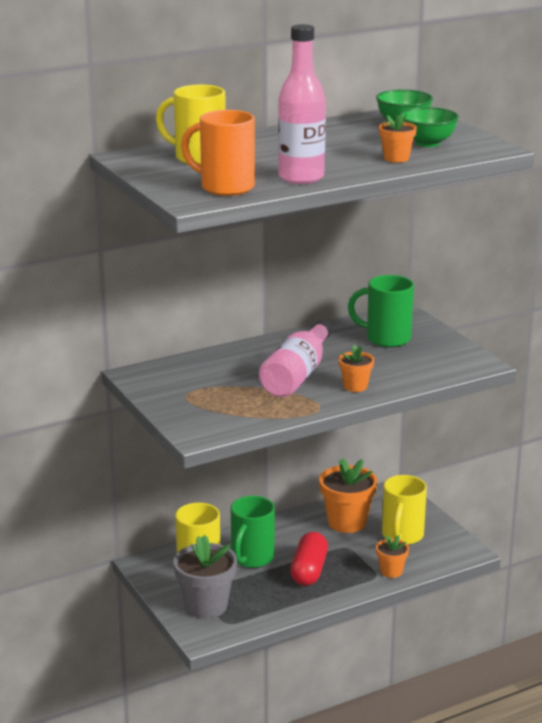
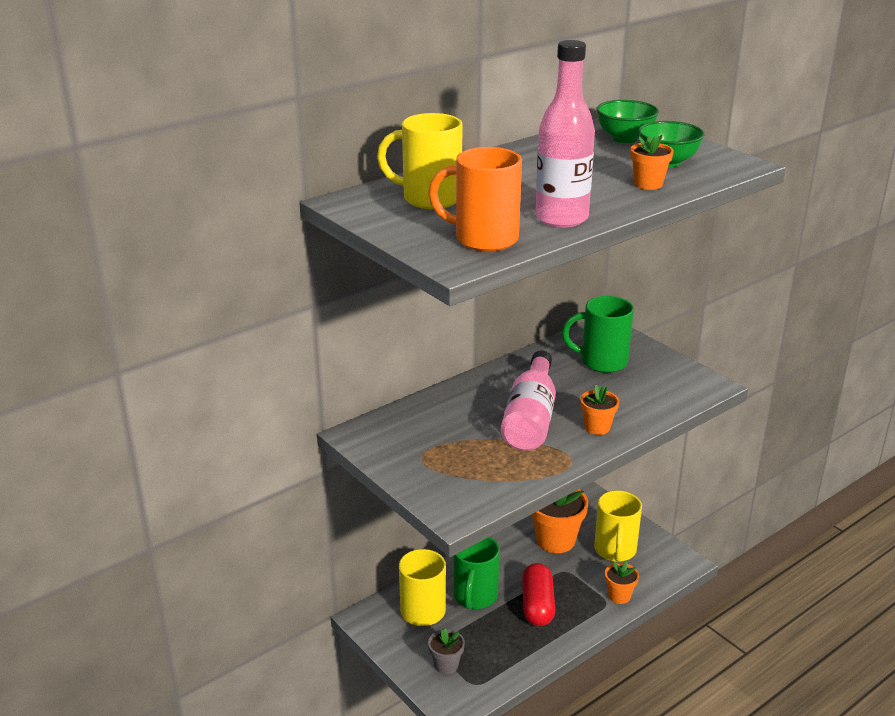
camera: 10 degrees left, 5 degrees up
(206, 606) = (446, 665): grey flower pot -> grey flower pot, size x0.54

